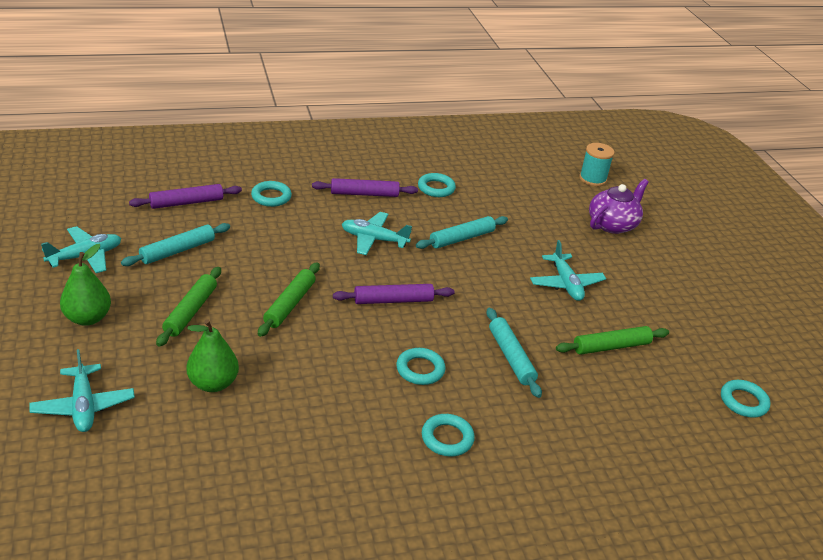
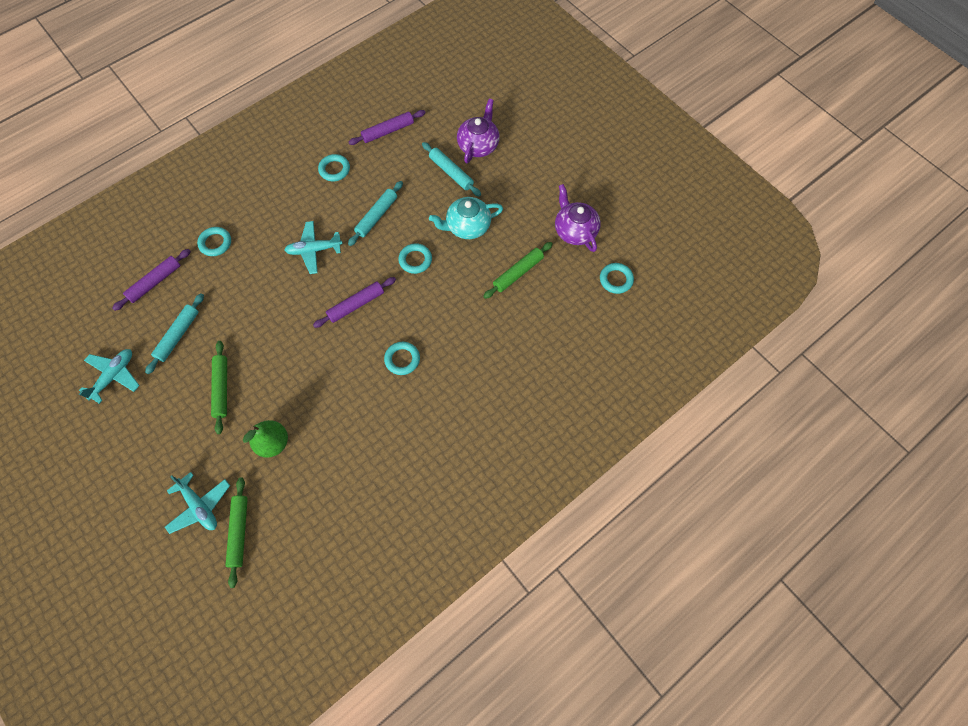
camera: 20 degrees left, 30 degrees up
(88, 318) = (154, 432): green pear -> none
(289, 304) = (286, 346): green rolling pin -> green rolling pin (239, 532)
(364, 194) = (284, 204): purple rolling pin -> purple rolling pin (388, 131)
(447, 438) = (444, 408): turquoise ring -> turquoise ring (415, 260)
(511, 357) = (456, 317): turquoise rolling pin -> turquoise rolling pin (451, 172)
(566, 284) = (467, 226): turquoise plane -> turquoise teapot
(592, 179) = (446, 99): turquoise spool -> none
(704, 335) = (575, 230): none -> purple teapot

